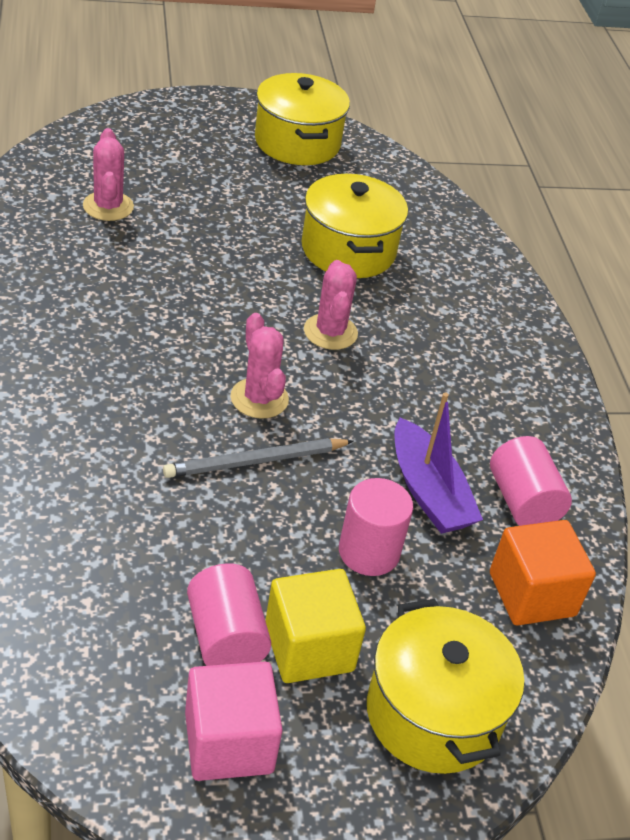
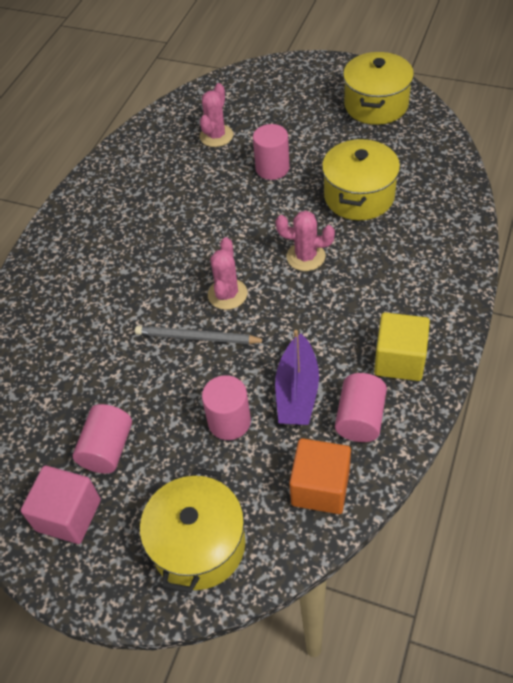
camera: 40 degrees right, 10 degrees up
(214, 235) = (272, 168): none -> pink cylinder
(309, 647) = (151, 473): yellow cube -> yellow cube (399, 360)
(330, 332) = (305, 257): pink cactus -> pink cactus turned 75 degrees clockwise

